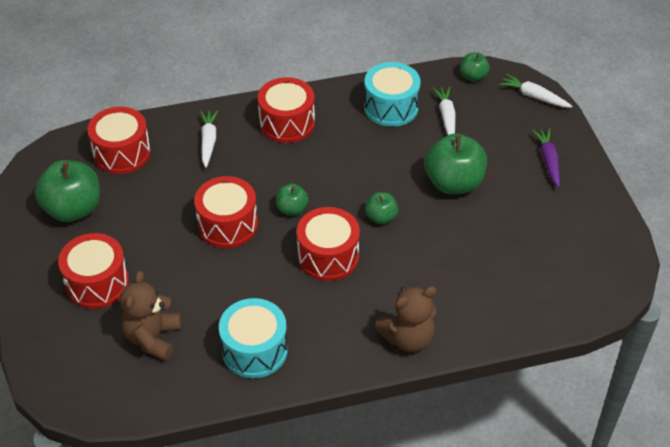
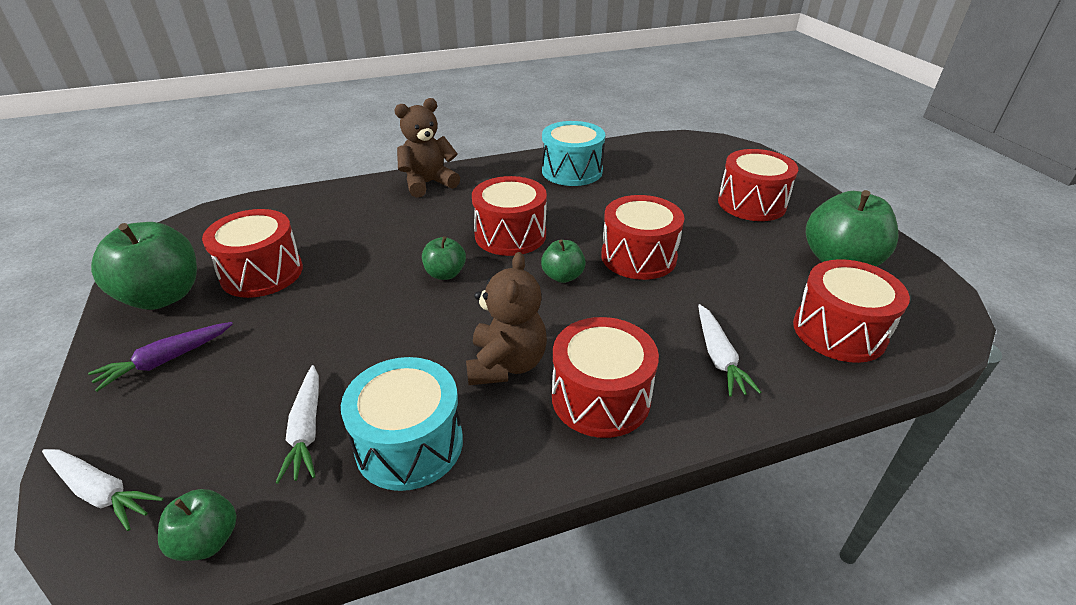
camera: 175 degrees right, 10 degrees down
(153, 338) = (669, 173): brown teddy bear -> brown teddy bear (506, 364)
(453, 183) = (334, 319): green apple -> green apple (163, 296)
(523, 227) = (262, 273): none -> red drum
(548, 160) = (166, 360): purple carrot -> purple carrot turned 60 degrees clockwise

